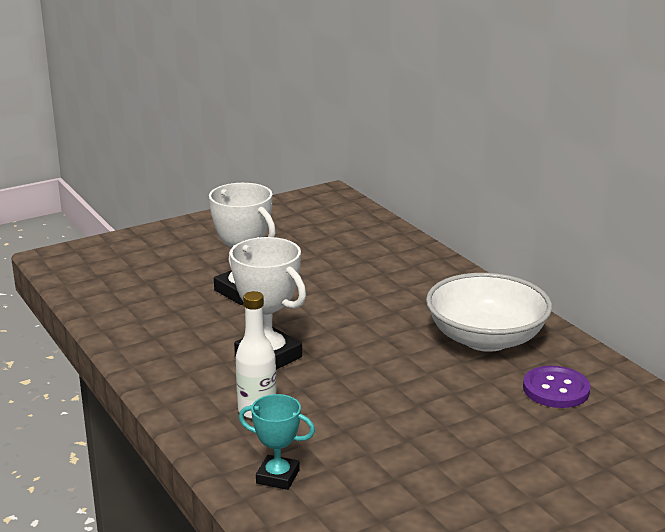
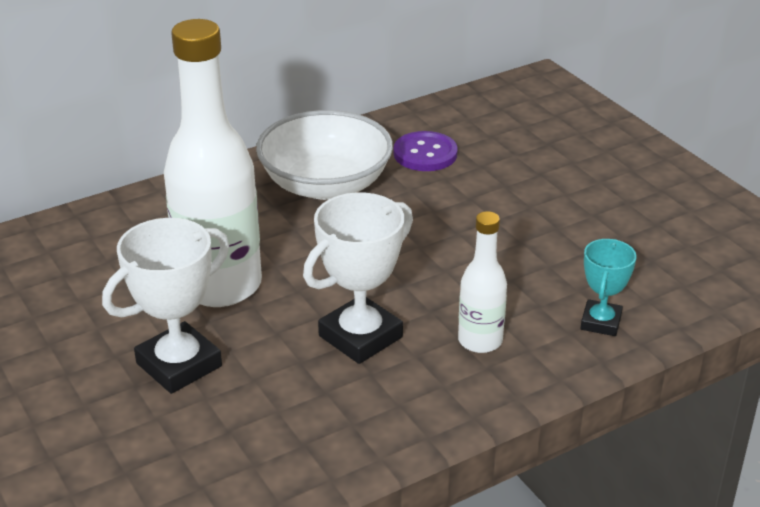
camera: 90 degrees left, 10 degrees up
(334, 300) = (220, 285): none -> white bottle

